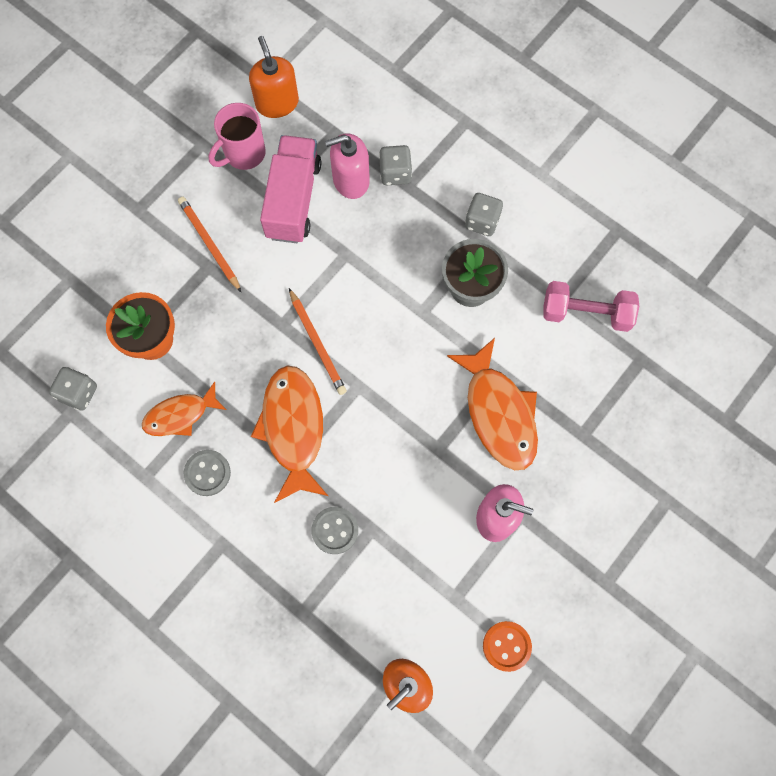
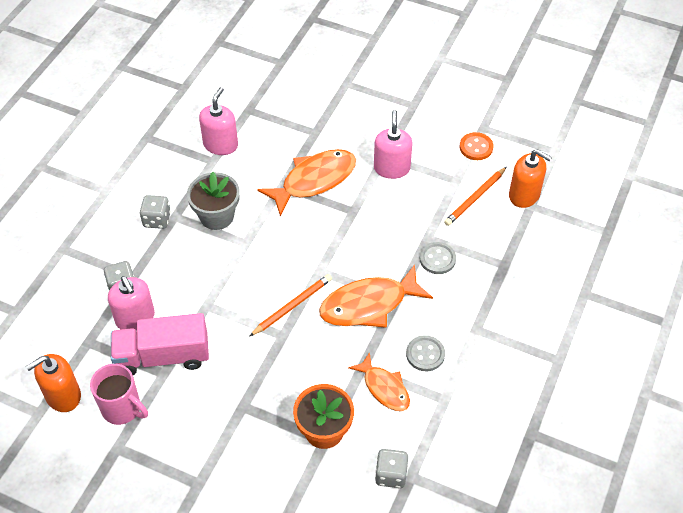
camera: 105 degrees left, 20 degrees down
(209, 244) = (221, 411): orange pencil -> orange pencil (475, 198)
(586, 313) = (220, 145): pink dumbbell -> pink soap dispenser

